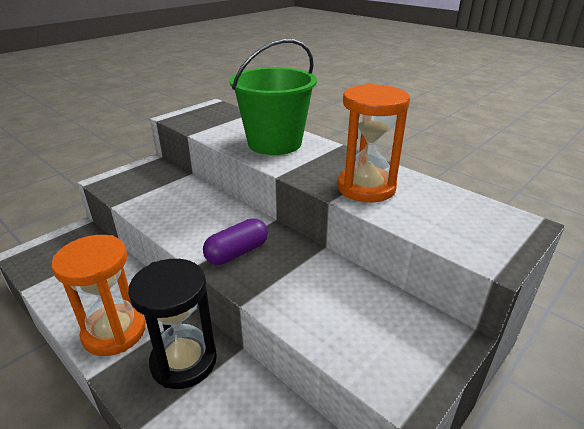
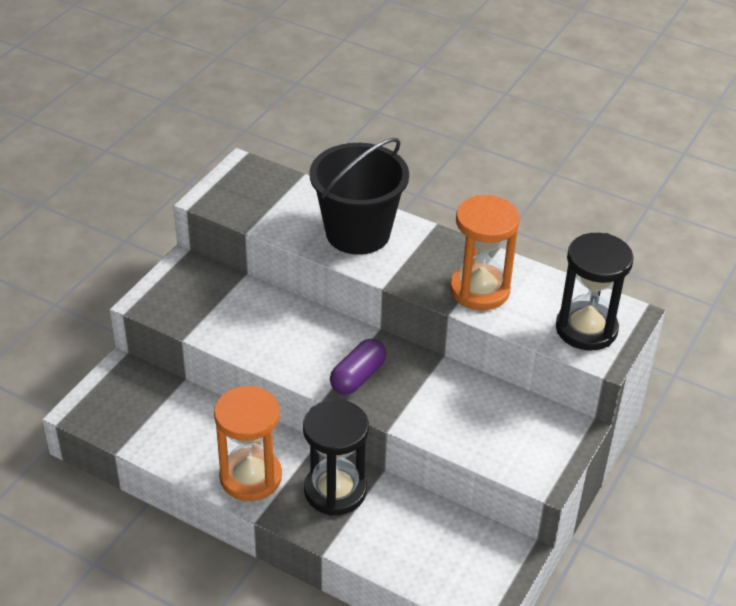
camera: 15 degrees left, 10 degrees up
(274, 143) = (358, 233): green bucket -> black bucket
(473, 230) = (586, 329): none -> black hourglass

